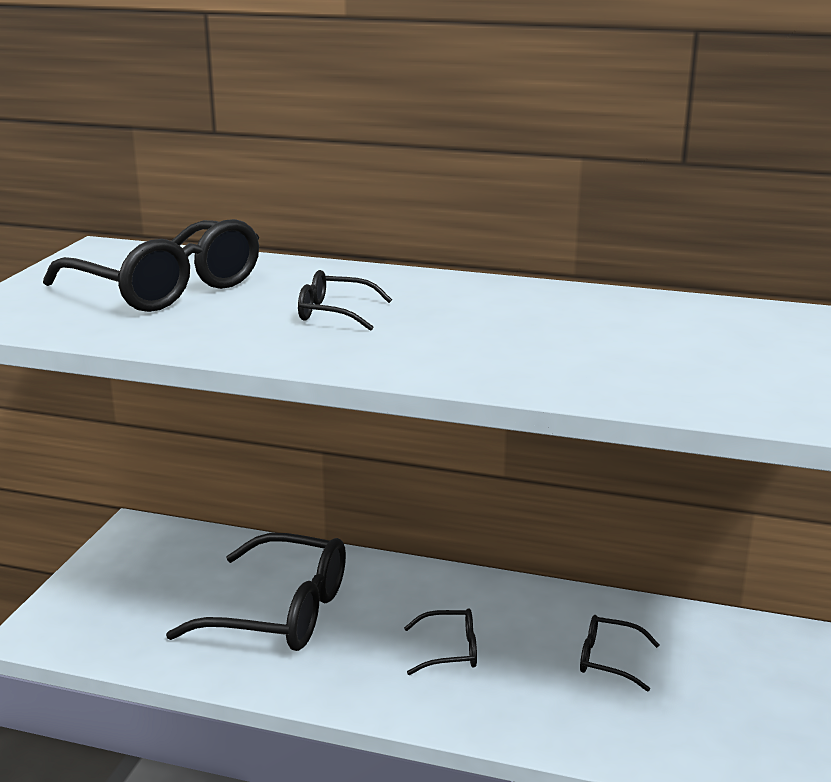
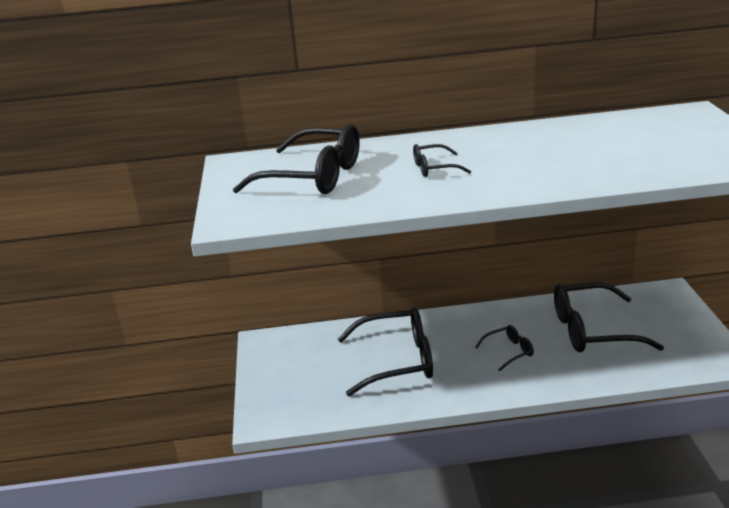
camera: 20 degrees left, 5 degrees up
(608, 660) = (592, 330): black glasses -> black glasses, size x2.08

